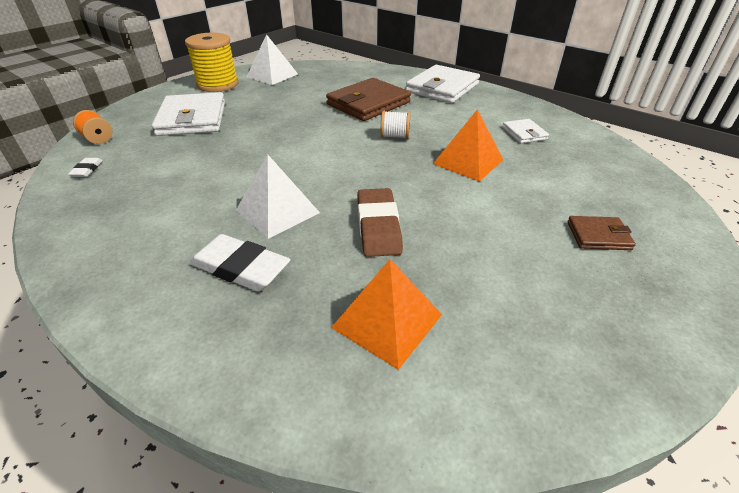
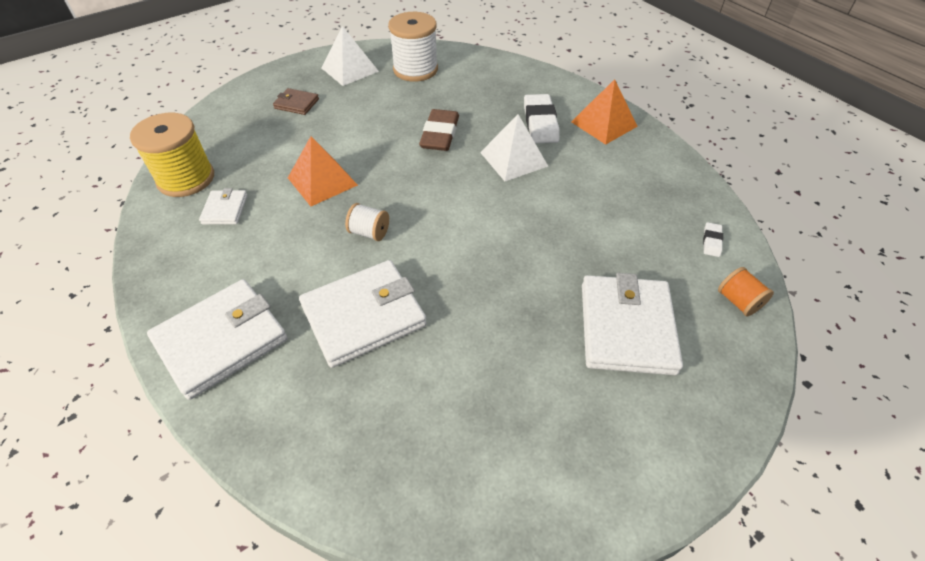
camera: 165 degrees left, 10 degrees up
(218, 84) = (612, 454): yellow spool -> yellow spool (186, 179)
(240, 267) = (540, 123): white eraser -> white eraser turned 45 degrees clockwise
(272, 75) = (503, 478): white pyramid -> white pyramid (349, 69)
(368, 103) = (363, 315): brown wallet -> white wallet
(387, 320) = (460, 85): orange pyramid -> orange pyramid (604, 124)
(489, 345) = (415, 69): none -> white spool

